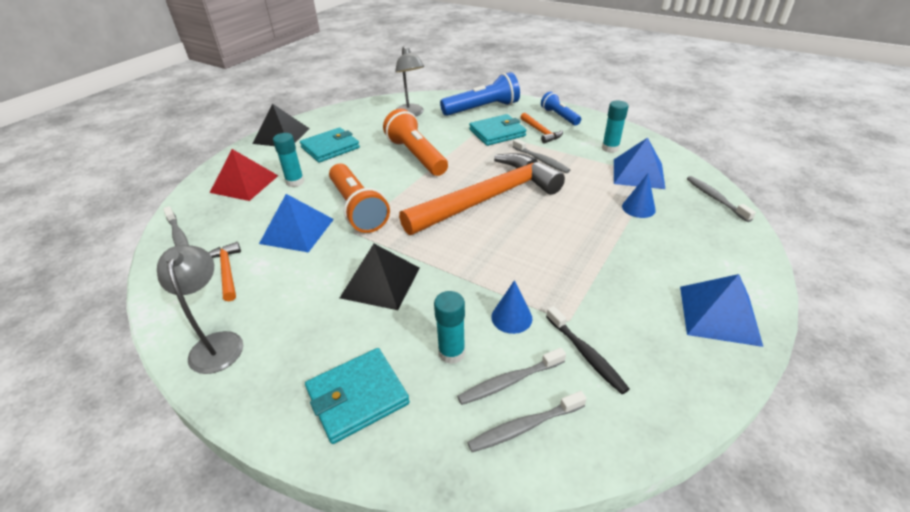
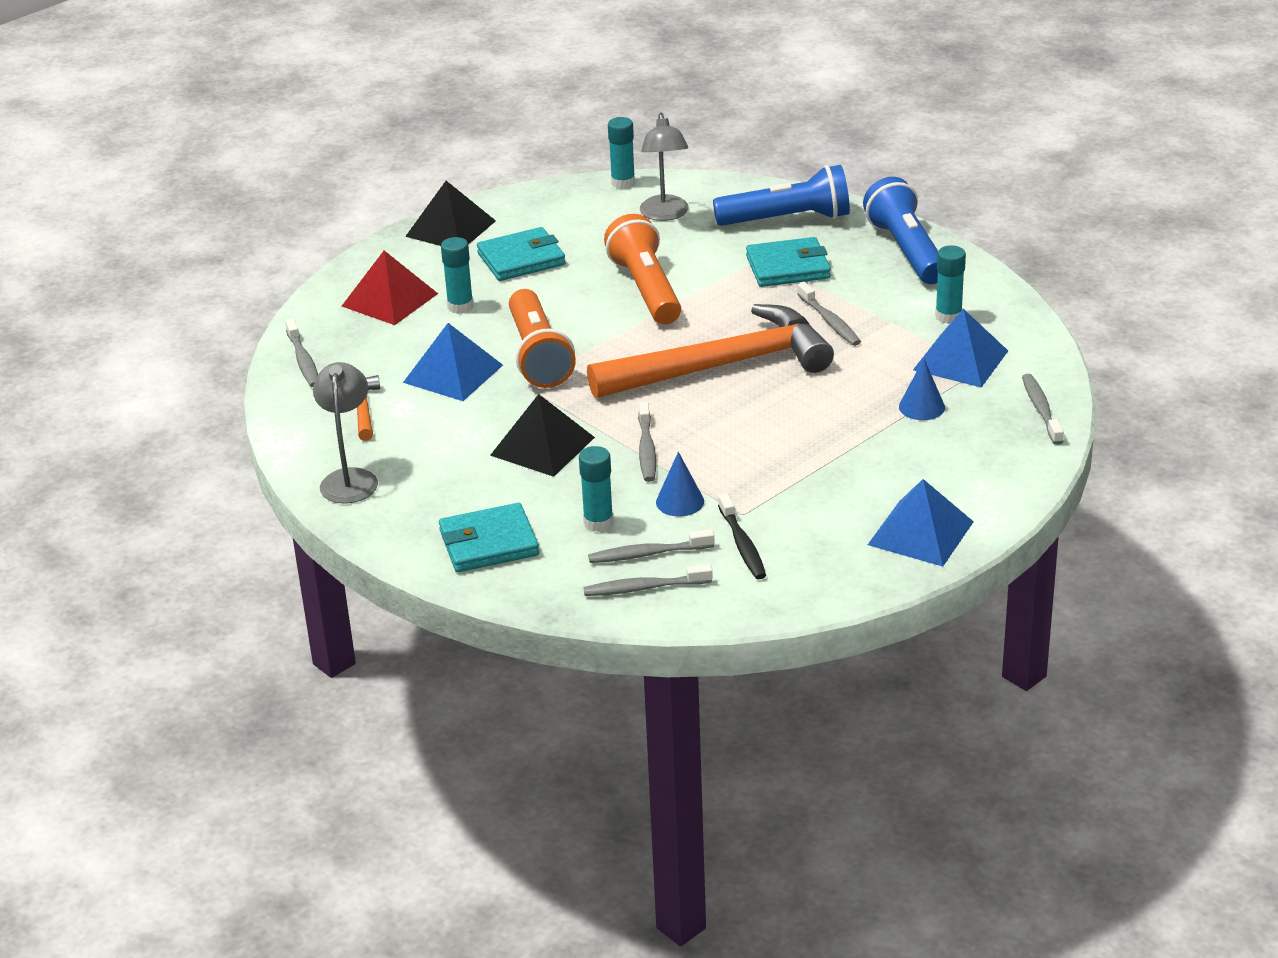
camera: 15 degrees right, 5 degrees down
(380, 101) = (623, 183): none -> turquoise glue stick
(464, 272) = (646, 449): none -> grey toothbrush
(541, 132) = (858, 275): orange hammer -> none
(559, 116) = (906, 250): blue flashlight -> blue flashlight, size x1.69

